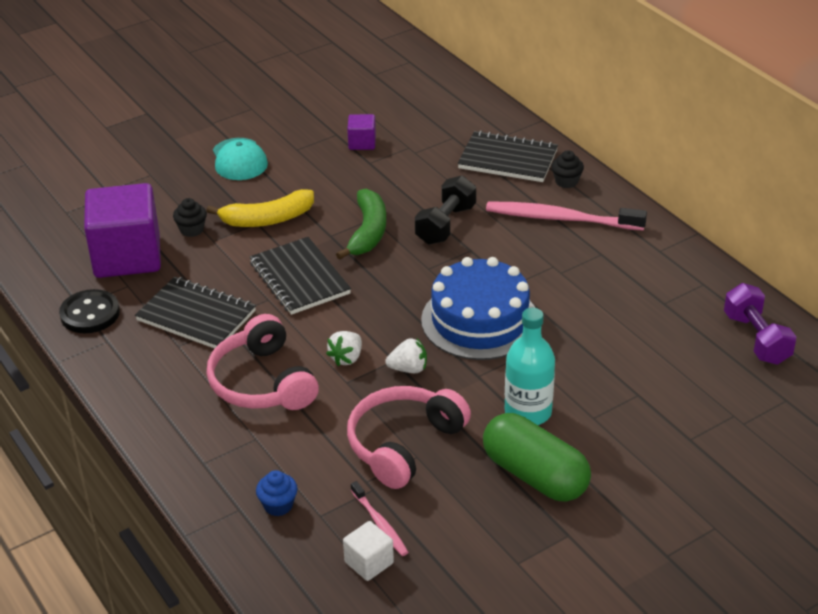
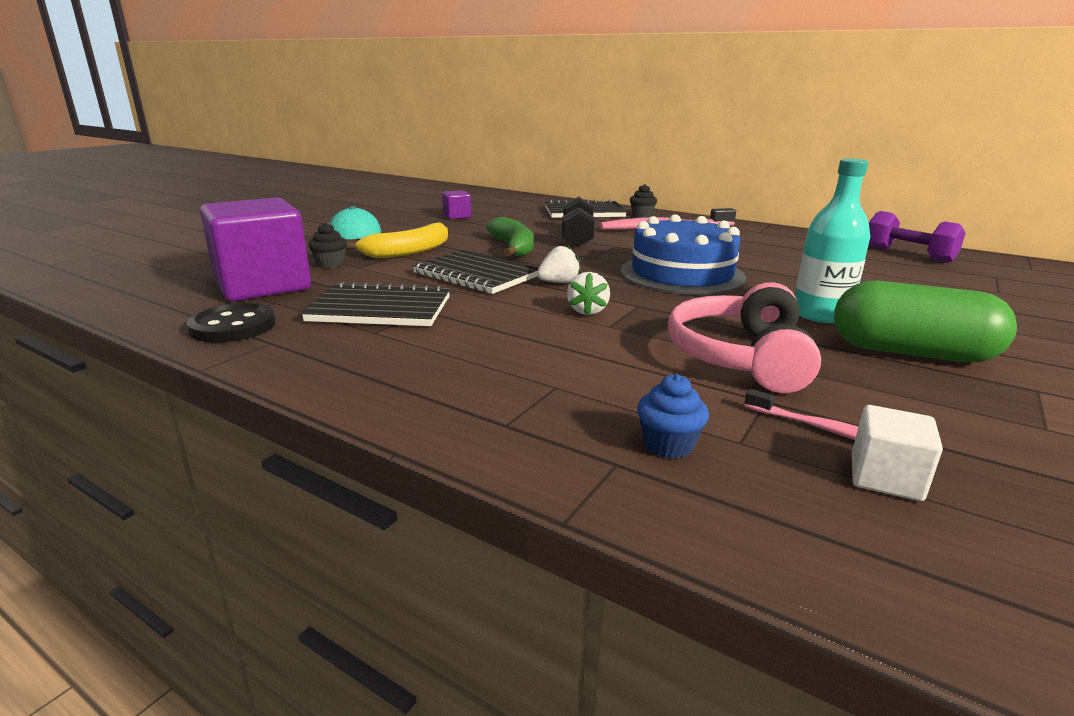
camera: 25 degrees left, 15 degrees down
(262, 382) = (511, 341): pink headphones -> none
(408, 369) = (661, 308): white strawberry -> white strawberry (558, 282)

